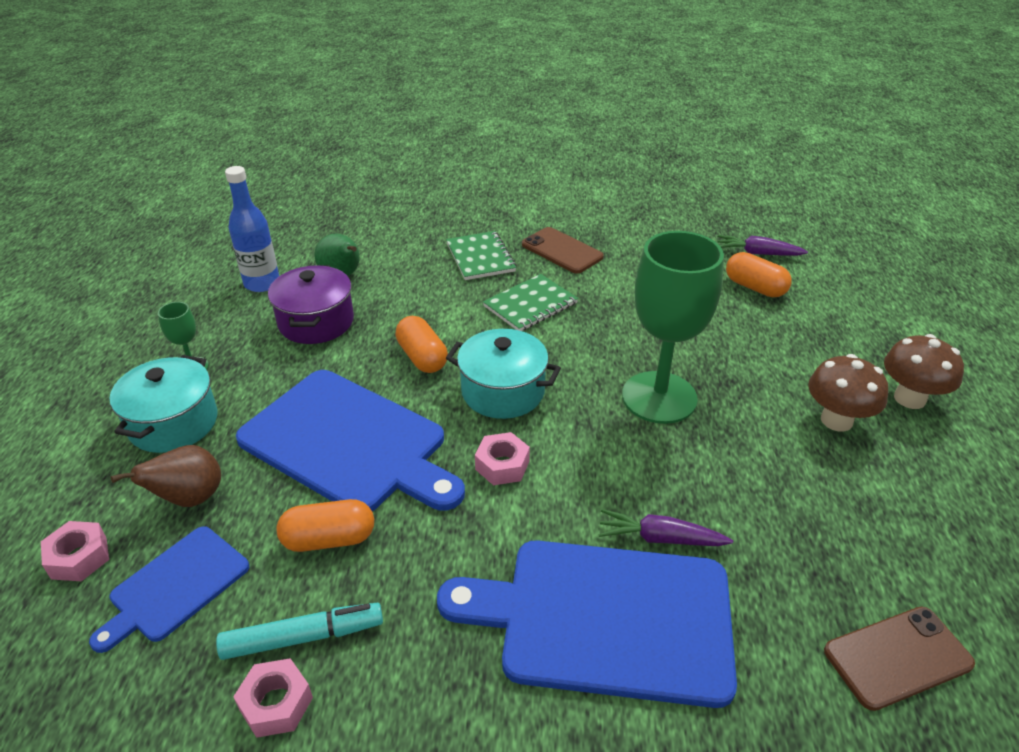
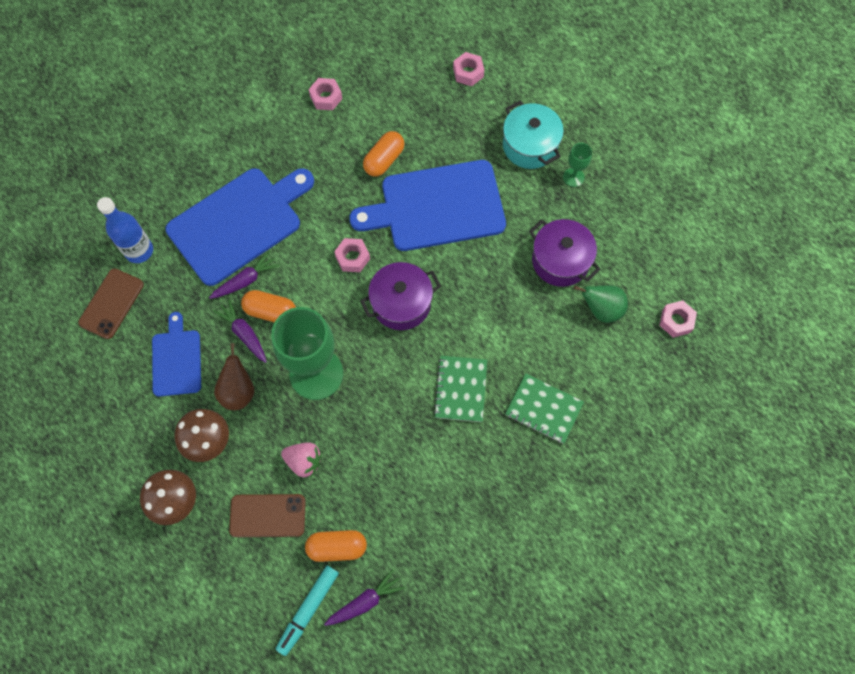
camera: 135 degrees right, 30 degrees up
(175, 586) = (416, 96): blue cutting board -> blue cutting board (176, 359)
(189, 498) = (465, 125): brown pear -> brown pear (238, 391)
(262, 283) = (635, 260): blue bottle -> blue bottle (139, 251)
(302, 637) = (345, 121): turquoise marker -> turquoise marker (308, 609)
(305, 238) = (676, 321): none -> pink nut
(422, 357) = (470, 289): orange capsule -> orange capsule (271, 311)
(503, 391) = (401, 303): turquoise pot -> purple pot
(562, 251) = (500, 469): brown phone -> brown phone (267, 515)
(713, 485) = (244, 333): none -> purple carrot
(737, 348) = (304, 461): none -> pink strawberry

